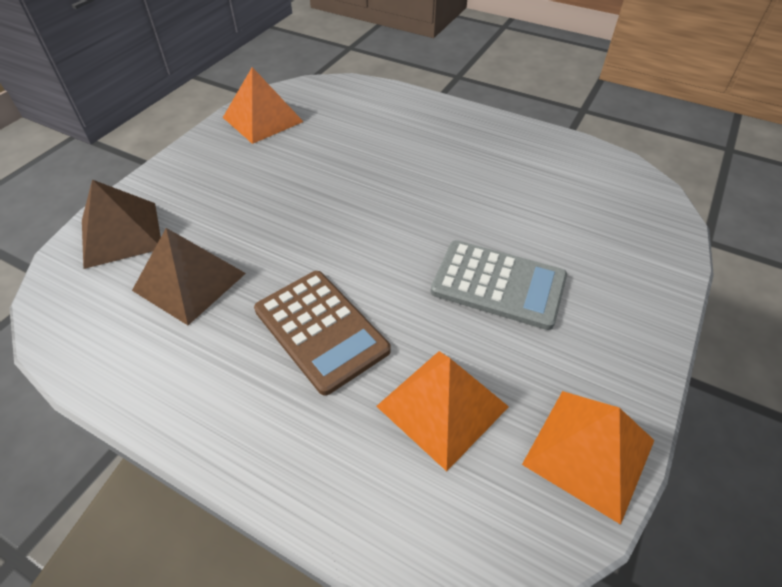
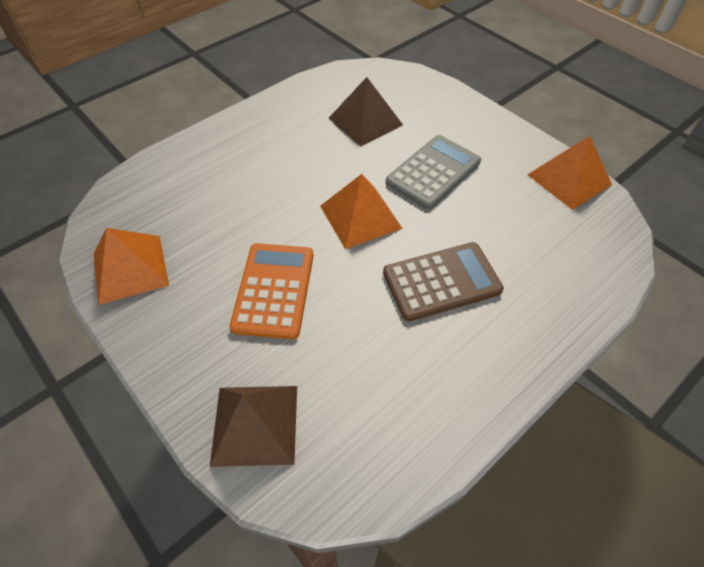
camera: 70 degrees left, 5 degrees up
(189, 281) = (352, 366): brown pyramid -> brown pyramid (365, 121)
(266, 204) = (274, 290): none -> orange calculator
(442, 406) = (525, 232): orange pyramid -> orange pyramid (360, 216)

